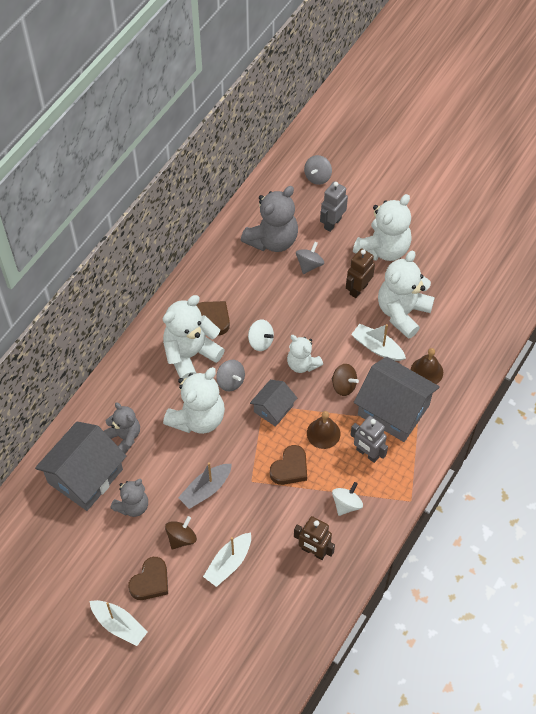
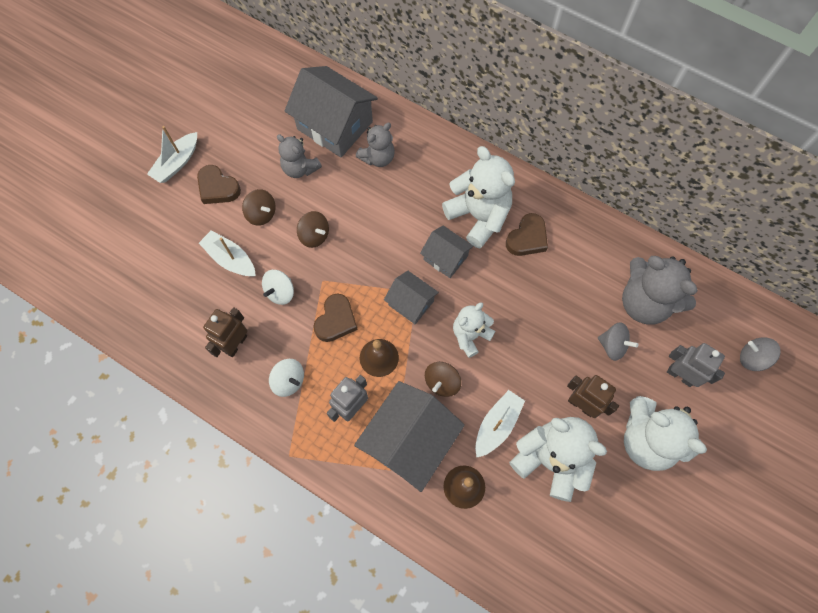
camera: 90 degrees right, 10 degrees up
(197, 418) = (399, 225): white teddy bear -> none
(206, 489) = (314, 235): grey boat -> brown spinning top
(230, 381) = (445, 258): grey spinning top -> grey house
(260, 341) = (499, 289): white spinning top -> white spinning top (280, 292)
(290, 468) = (336, 320): brown heart -> brown heart turned 105 degrees counterclockwise

